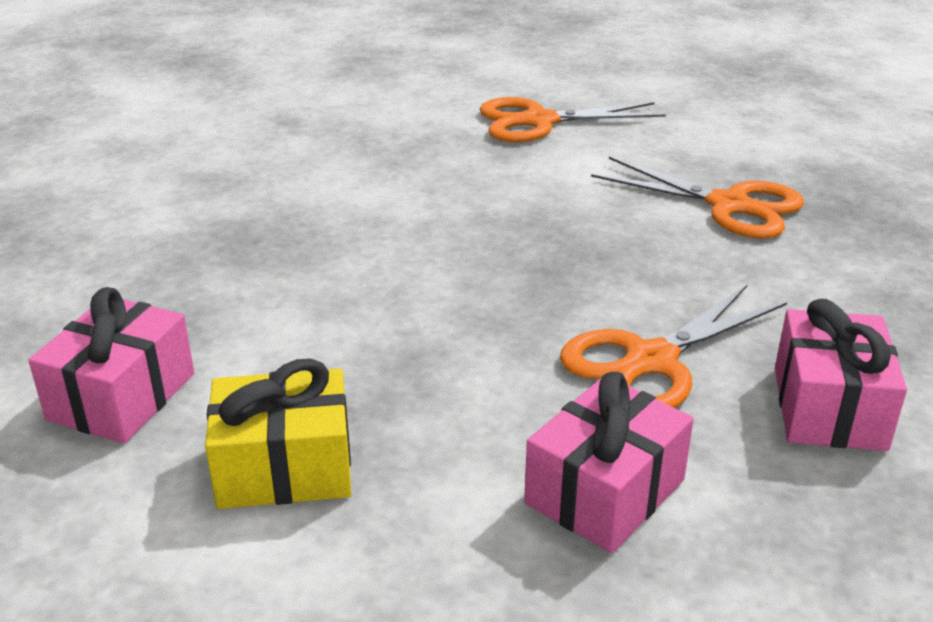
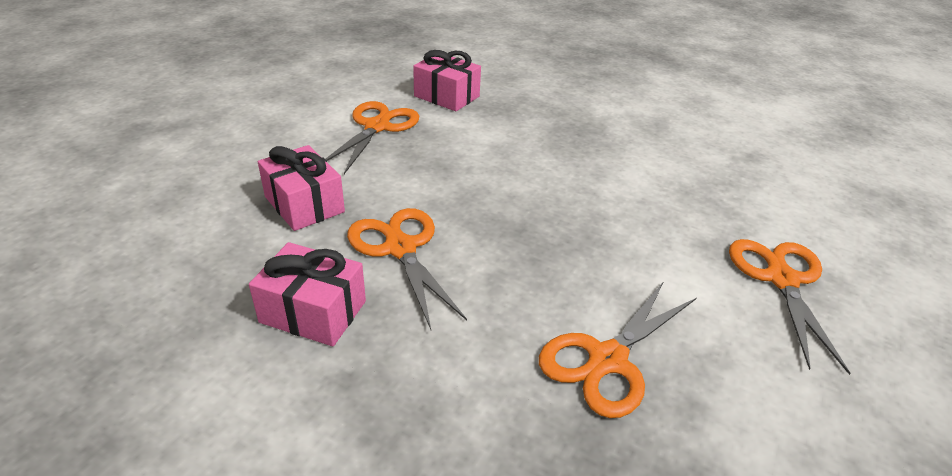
camera: 100 degrees right, 5 degrees up
(284, 468) = (377, 127): yellow gift -> orange scissors

